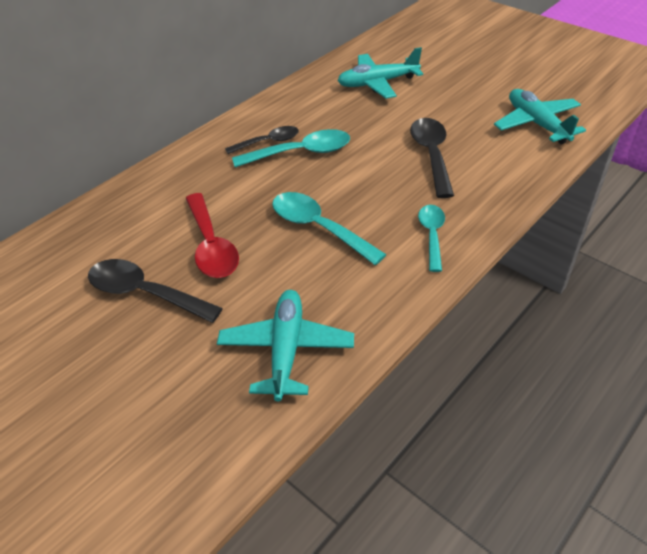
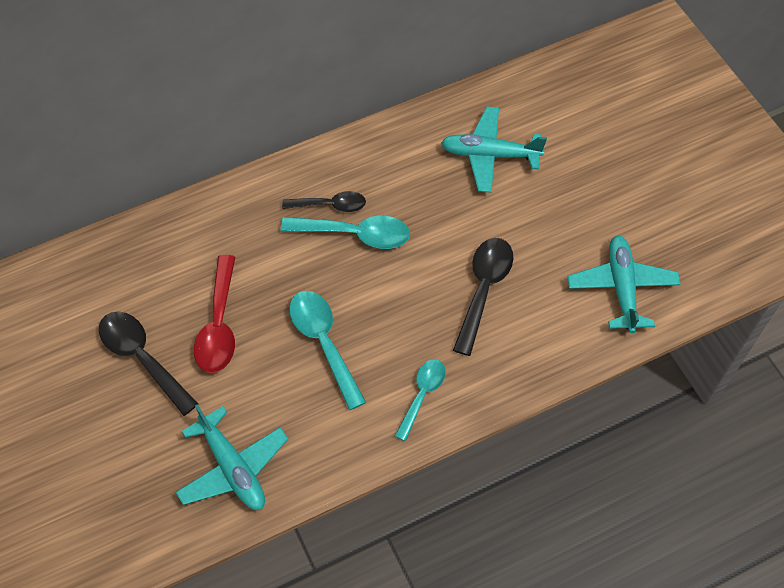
camera: 20 degrees right, 15 degrees up
(286, 350) = (232, 467): turquoise plane -> turquoise plane turned 120 degrees clockwise

